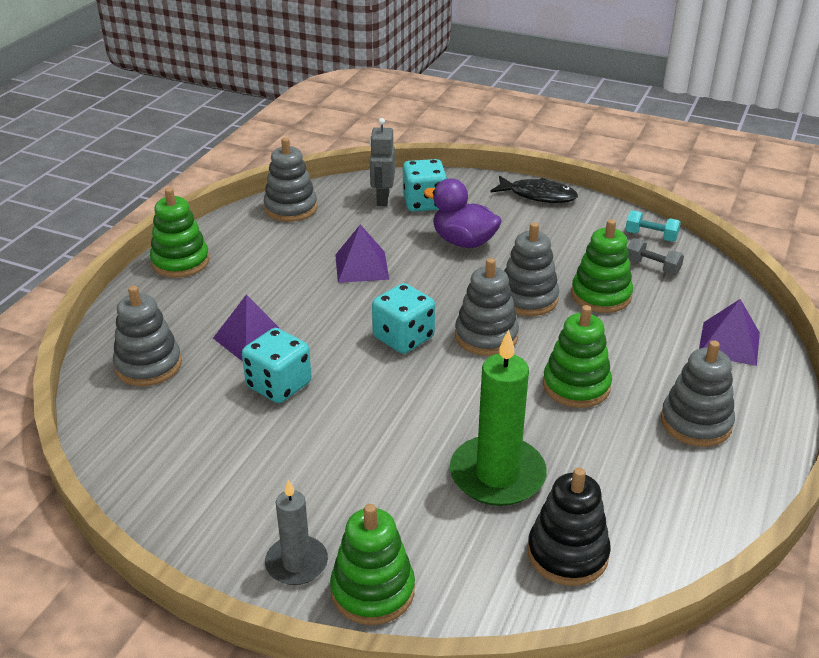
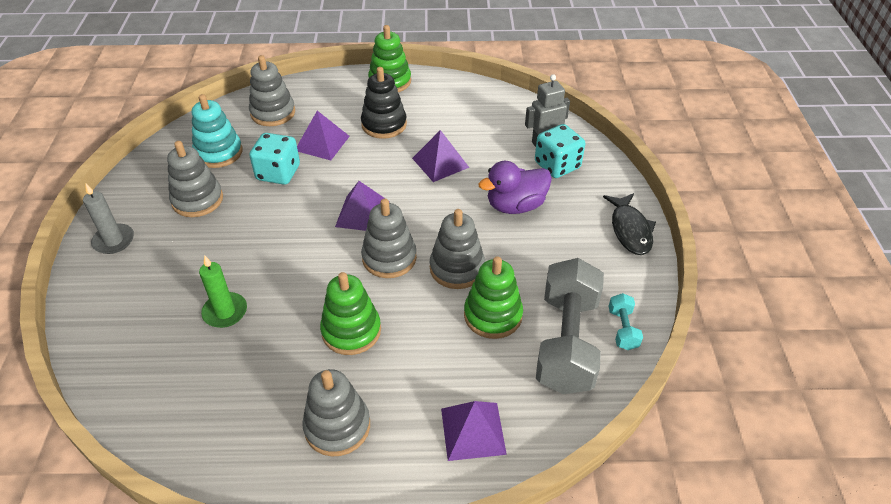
camera: 65 degrees right, 10 degrees up
(189, 430) = (218, 153): none -> turquoise stacking toy
(290, 208) = (493, 102): grey stacking toy -> grey stacking toy (197, 200)
(372, 591) = (97, 283): green stacking toy -> none
(403, 338) = (362, 213): turquoise dice -> purple pyramid
(463, 242) = (515, 206): purple duck -> purple duck turned 120 degrees counterclockwise
(497, 475) = (225, 312): green candle -> green candle, size x0.59
(567, 554) = (152, 375): black stacking toy -> black stacking toy (384, 124)
(652, 267) = (566, 342): grey dumbbell -> grey dumbbell, size x2.33

